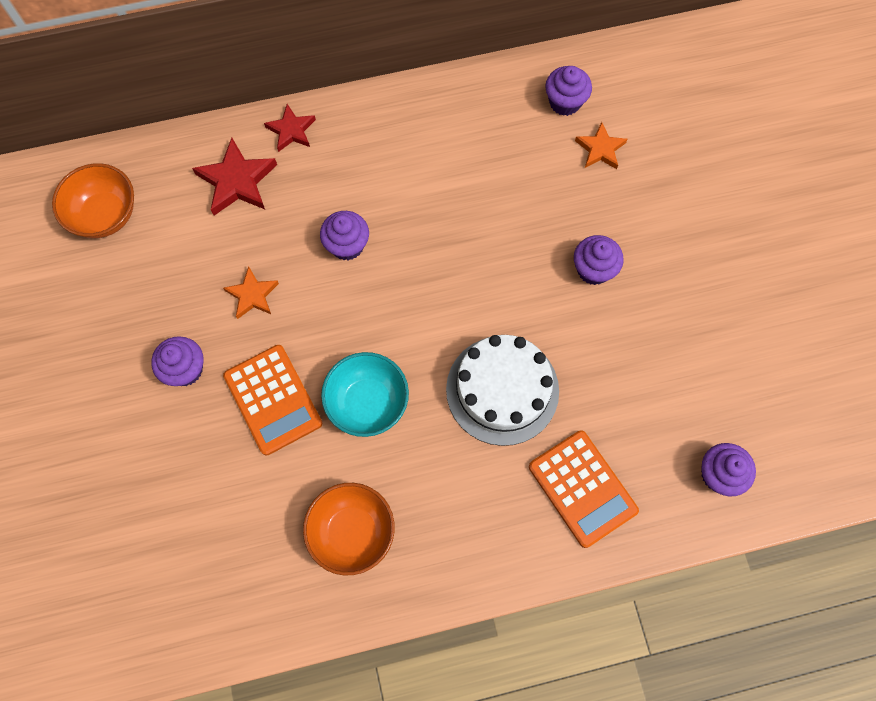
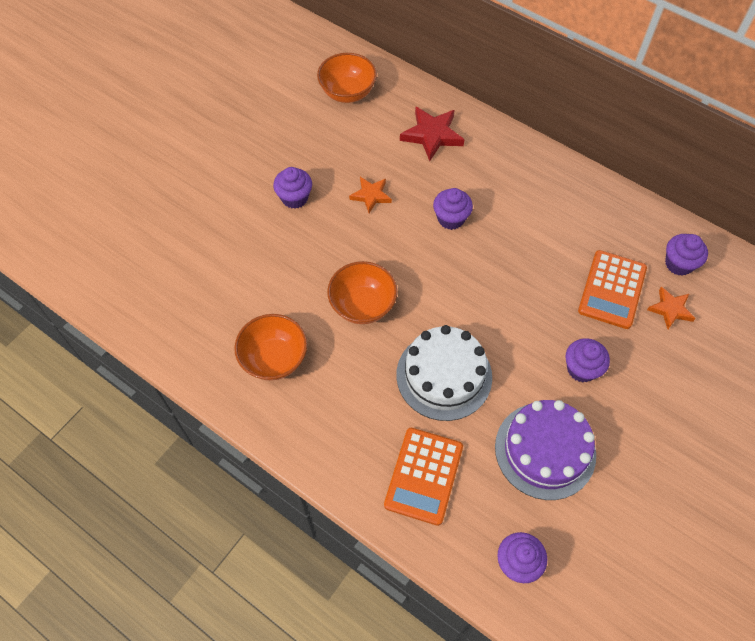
camera: 50 degrees right, 10 degrees down
(273, 399) = (317, 254): orange calculator -> orange calculator (612, 289)
(291, 130) = (492, 136): red star -> none
(367, 403) = (362, 305): turquoise bowl -> orange bowl
(641, 366) = (545, 450): none -> purple cake

